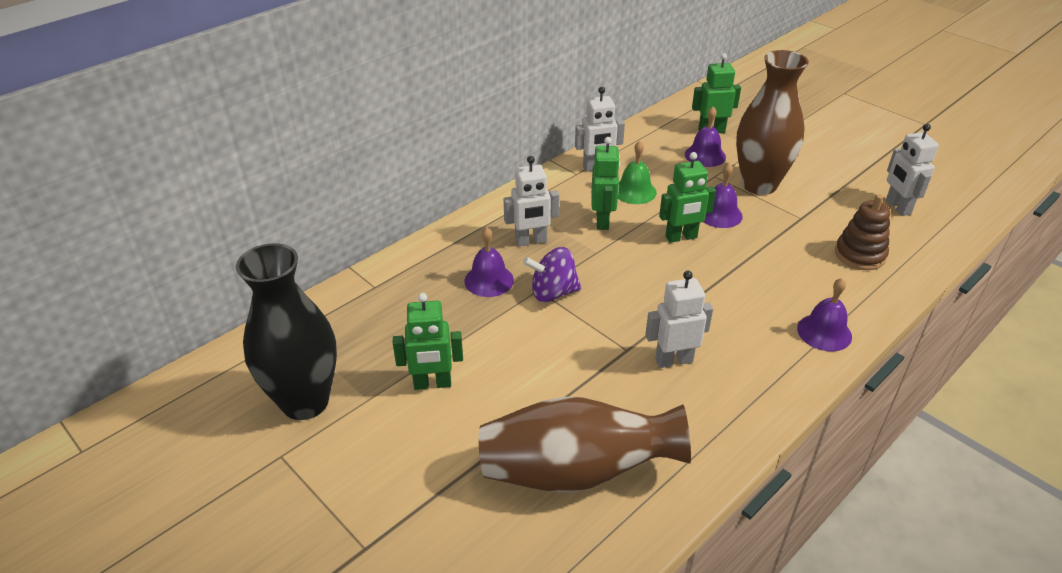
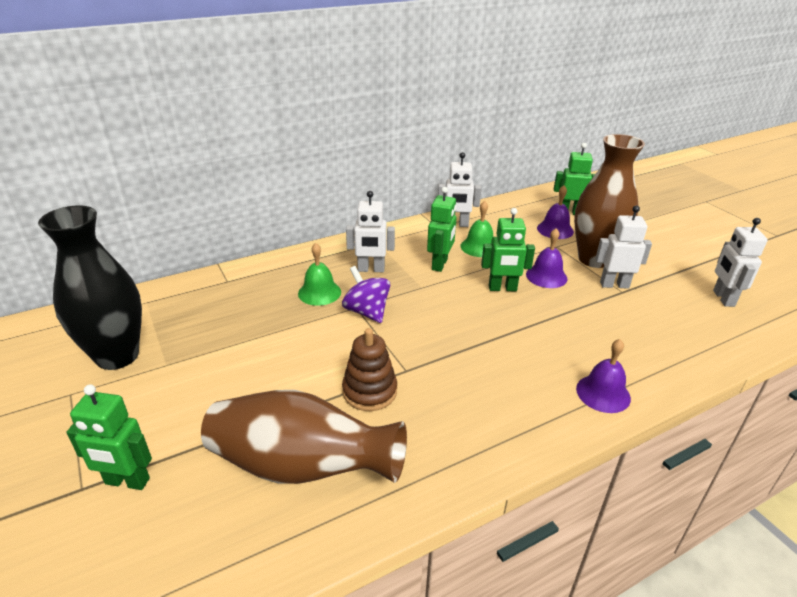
camera: 15 degrees right, 5 degrees down
(432, 384) = (224, 363): green robot -> green robot (127, 481)
(489, 280) = (319, 292): purple bell -> green bell
(553, 293) = (367, 312): purple spinning top -> purple spinning top turned 45 degrees clockwise
(673, 360) = (444, 388): white robot -> white robot (614, 285)
(860, 255) = (668, 332): brown stacking toy -> brown stacking toy (369, 391)

